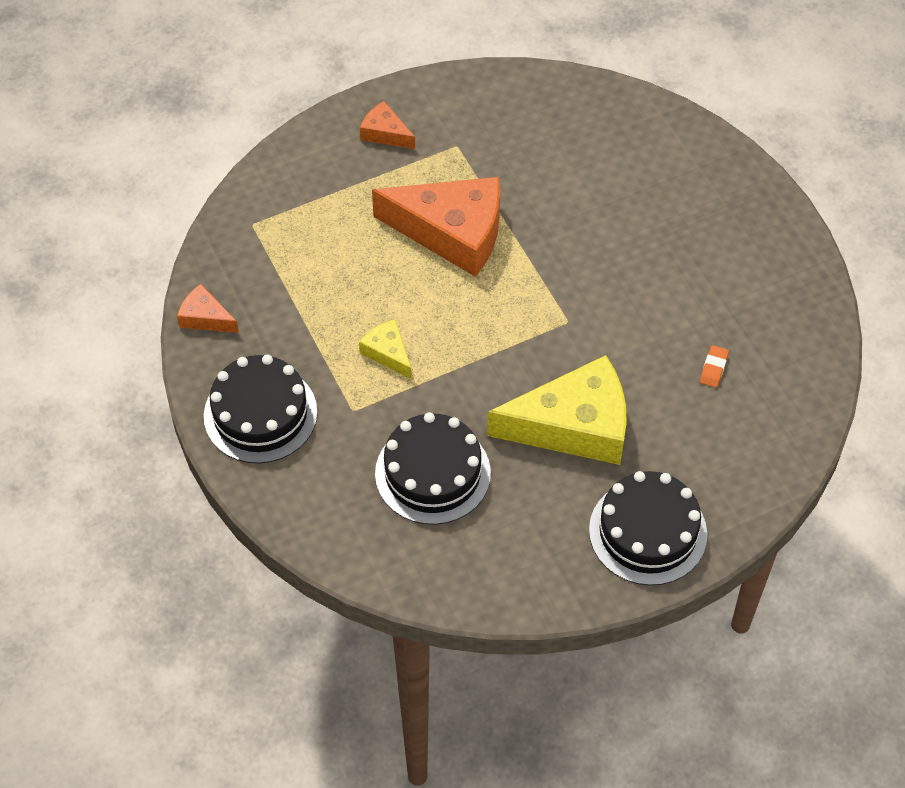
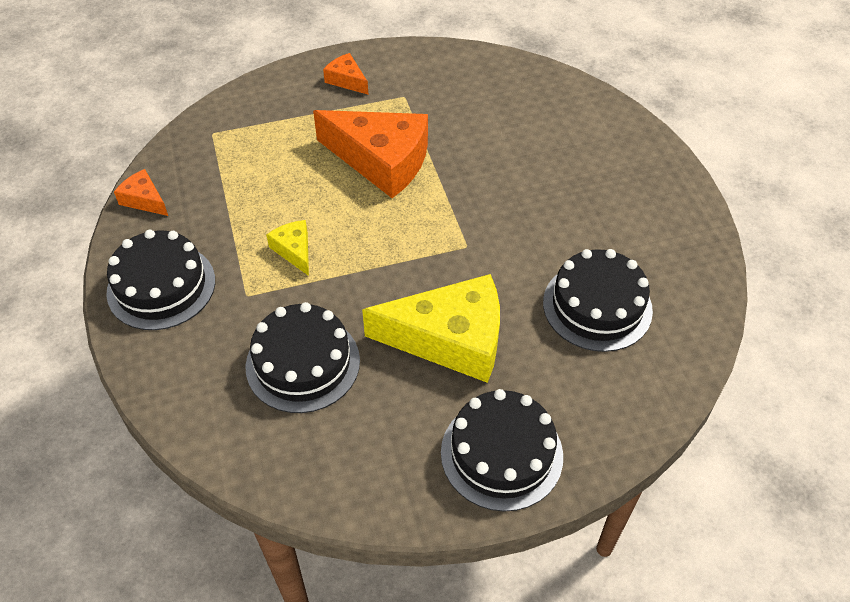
camera: 10 degrees right, 5 degrees down
(713, 368) = (597, 306): orange eraser -> black cake

